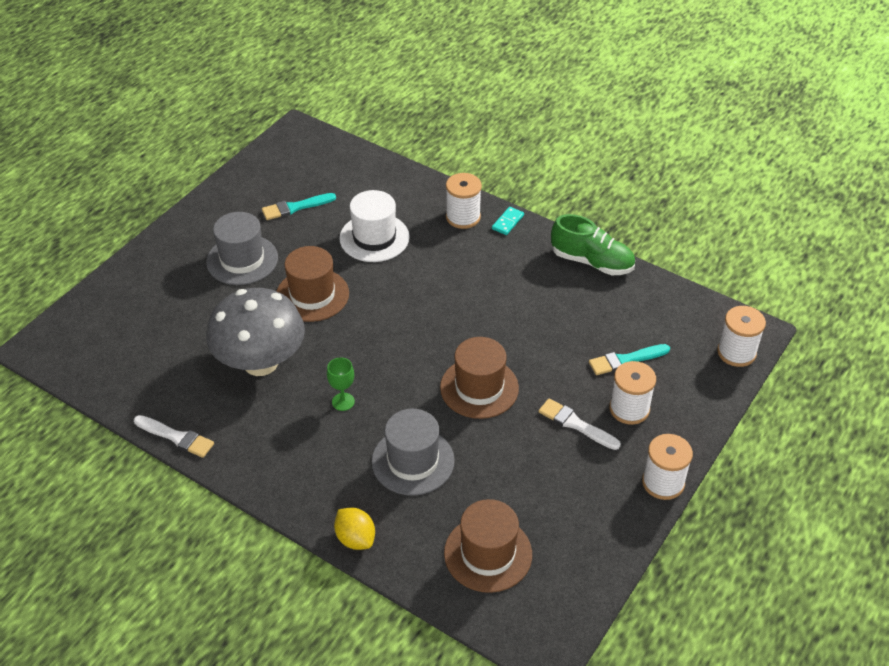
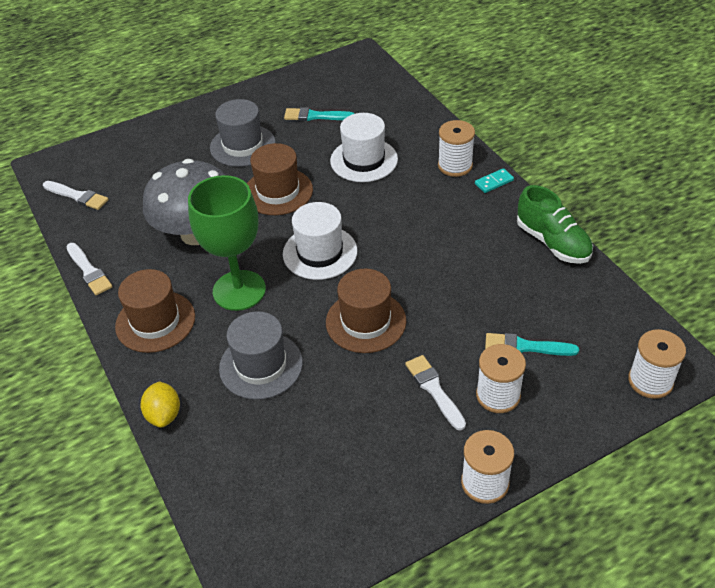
camera: 30 degrees right, 0 degrees up
(102, 367) = (77, 196): none -> white brush
(343, 402) = (239, 290): green goblet -> green goblet, size x2.39
(394, 340) = (320, 252): none -> white hat
(488, 553) = (267, 479): brown hat -> brown hat (155, 321)

